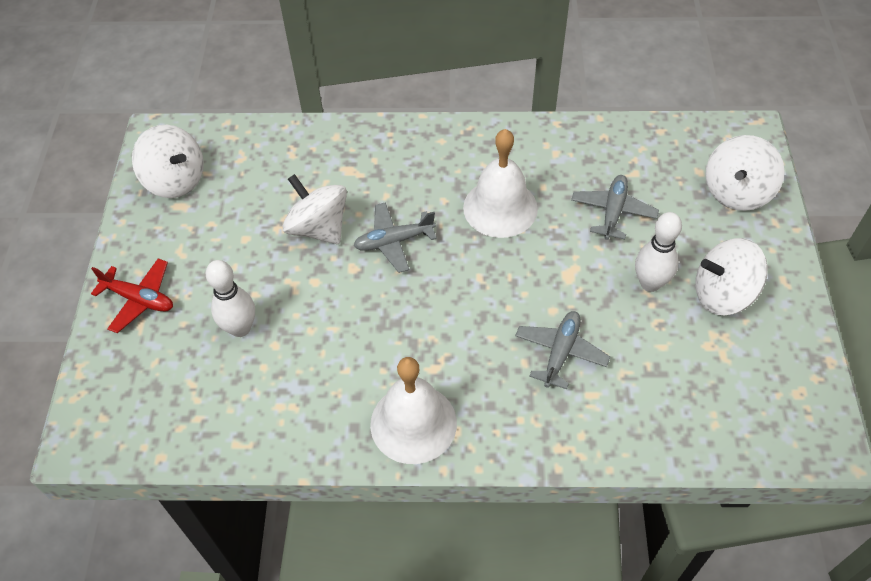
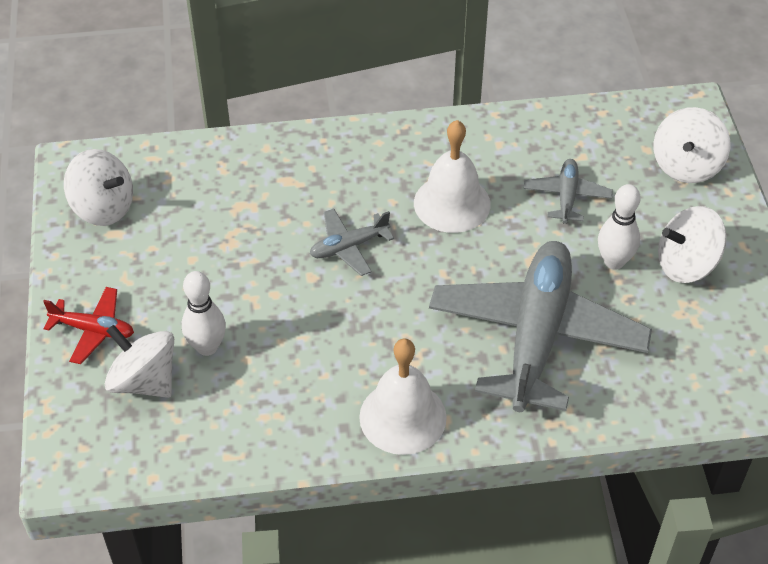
camera: 10 degrees left, 5 degrees down
(318, 228) = (267, 241): white spinning top -> white spinning top (144, 381)
(560, 352) = (536, 335): grey plane -> grey plane, size x2.29

